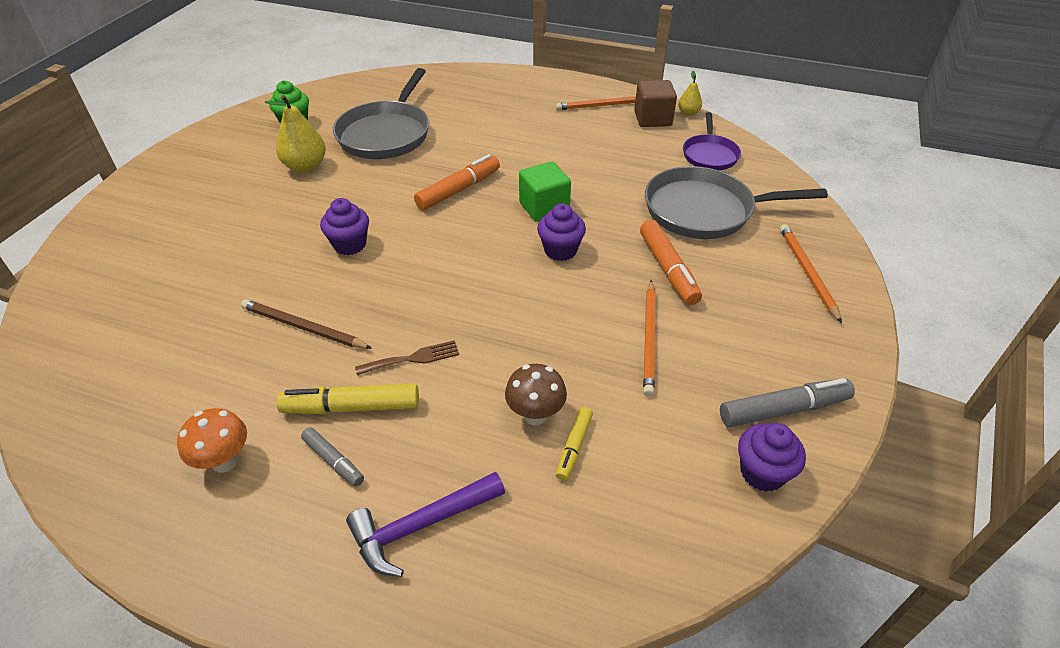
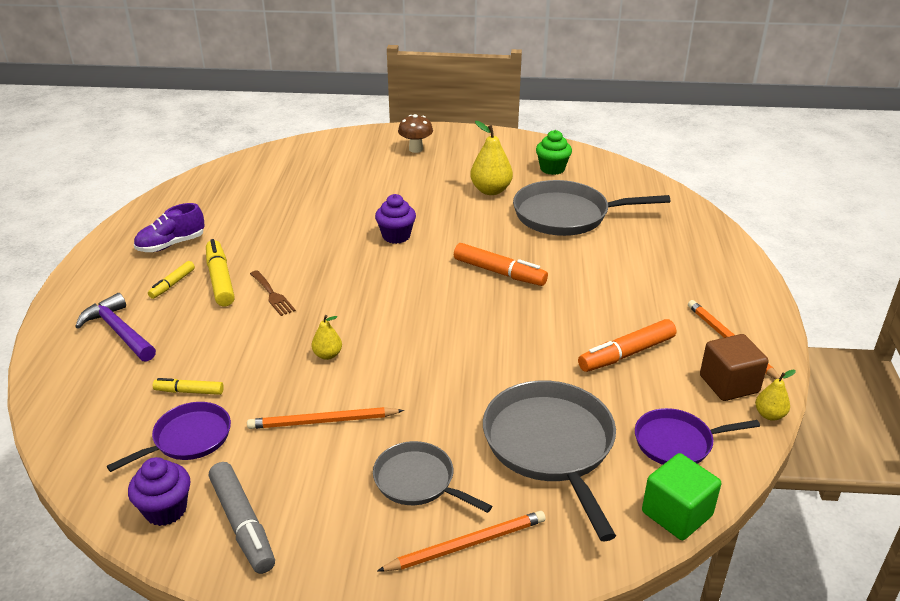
camera: 75 degrees right, 10 degrees down
(225, 461) = (171, 244): orange mushroom -> purple shoe
(303, 327) = (295, 240): brown pencil -> none
(333, 461) = (172, 284): grey marker -> yellow marker
(535, 415) = (221, 366): brown mushroom -> brown mushroom (416, 149)
(544, 207) = (497, 327): green cube -> green cube (676, 514)
(546, 323) = (327, 355): none -> yellow pear
(560, 250) = (433, 348): purple cupcake -> none
(655, 450) = (188, 438): none -> purple pan
(668, 269) = (430, 425): orange marker -> orange marker (626, 354)
(736, 288) = (417, 481): none -> grey pan

